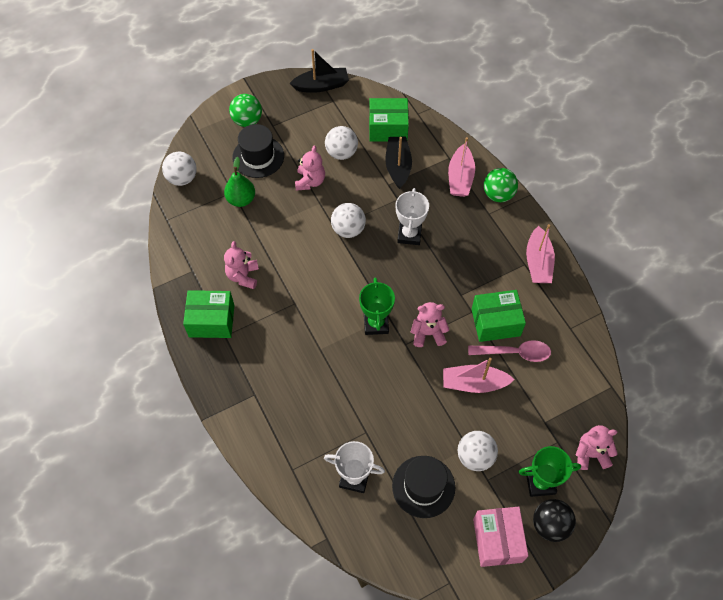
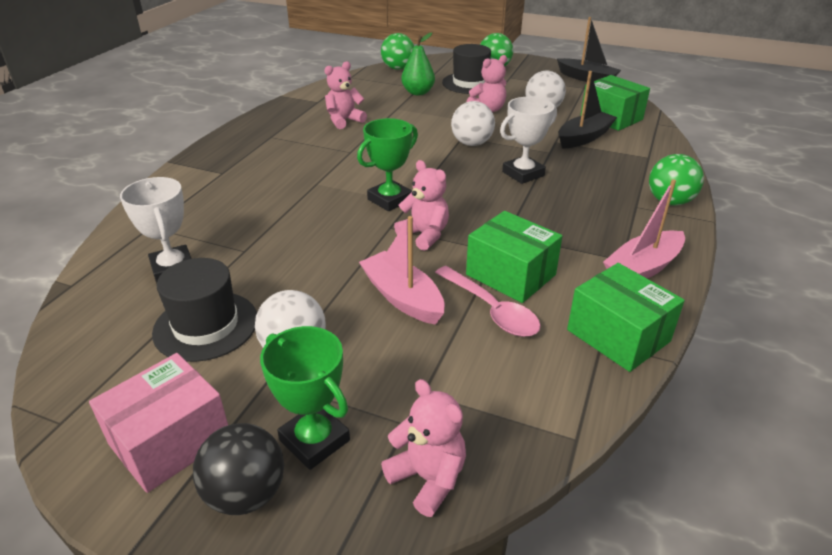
camera: 50 degrees right, 25 degrees down
(182, 178) = (398, 68): white ball -> green ball
(211, 321) = (278, 126): green box -> green box (618, 335)
(460, 178) = (640, 172): pink boat -> none

